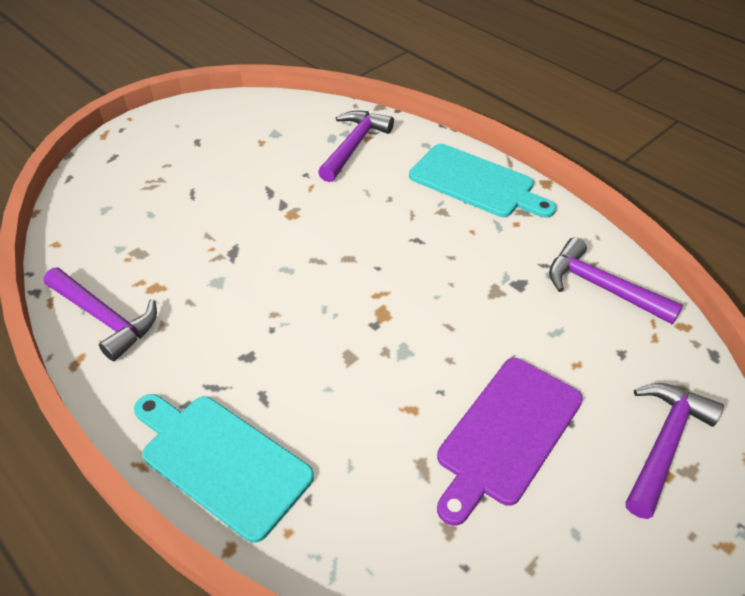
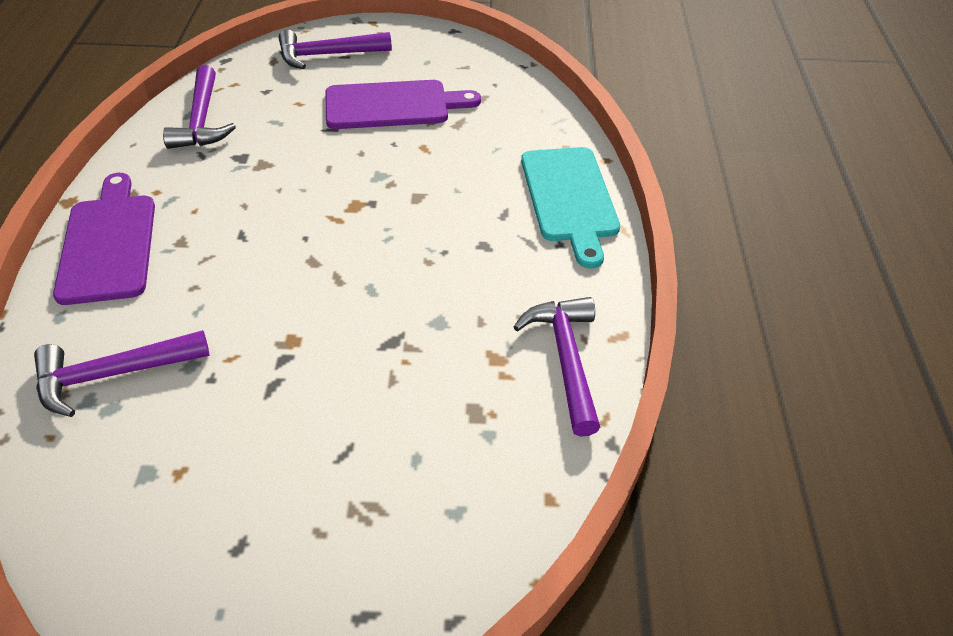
camera: 135 degrees left, 0 degrees up
(476, 182) = (108, 243): turquoise cutting board -> purple cutting board

